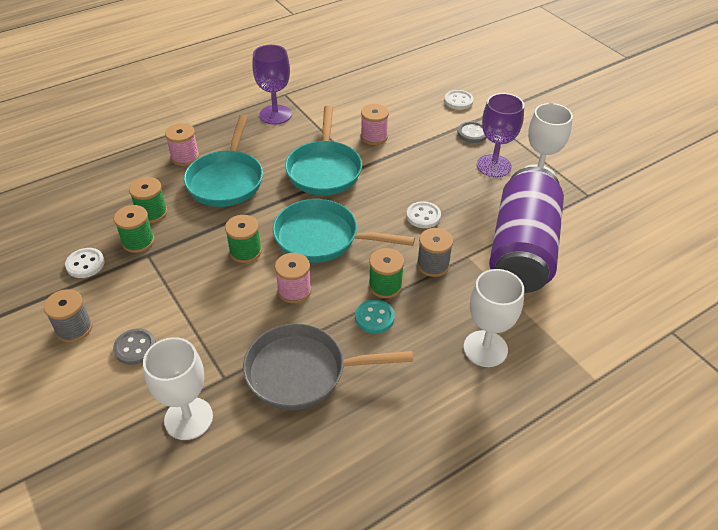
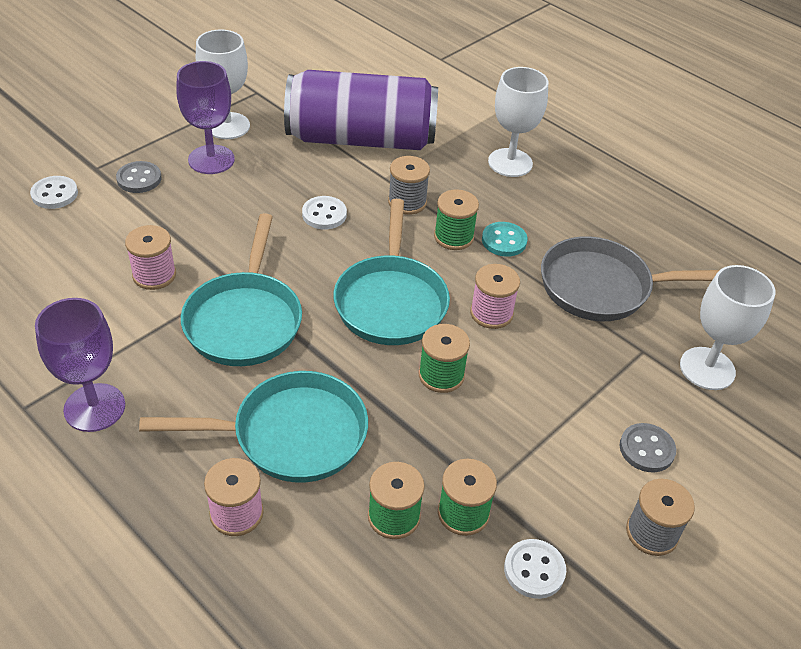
camera: 105 degrees left, 0 degrees up
(302, 372) = (602, 287): grey pan -> grey pan turned 105 degrees clockwise
(324, 170) = (244, 320): turquoise pan -> turquoise pan turned 105 degrees clockwise

